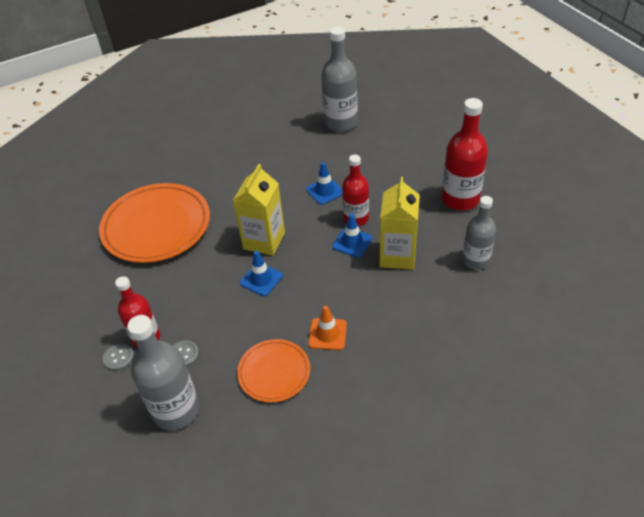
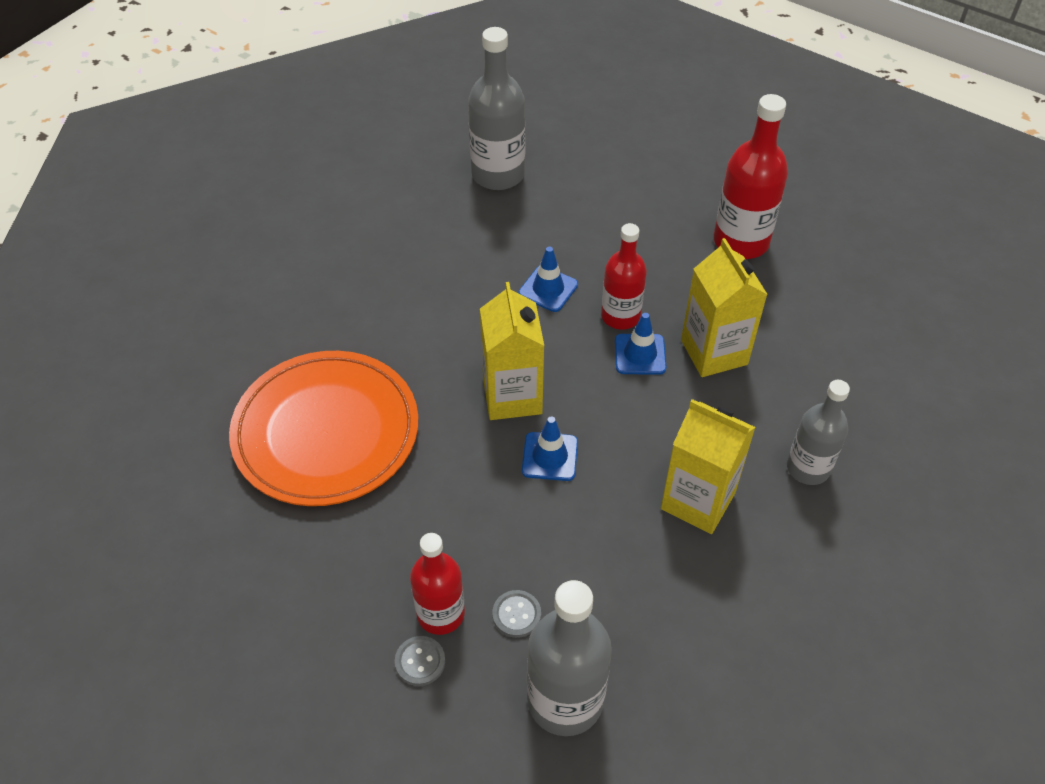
camera: 30 degrees left, 5 degrees up
(274, 372) = (664, 585): orange plate -> none
(327, 334) = (698, 501): orange traffic cone -> yellow carton
(475, 260) = (816, 323): grey bottle -> grey bottle (808, 468)

